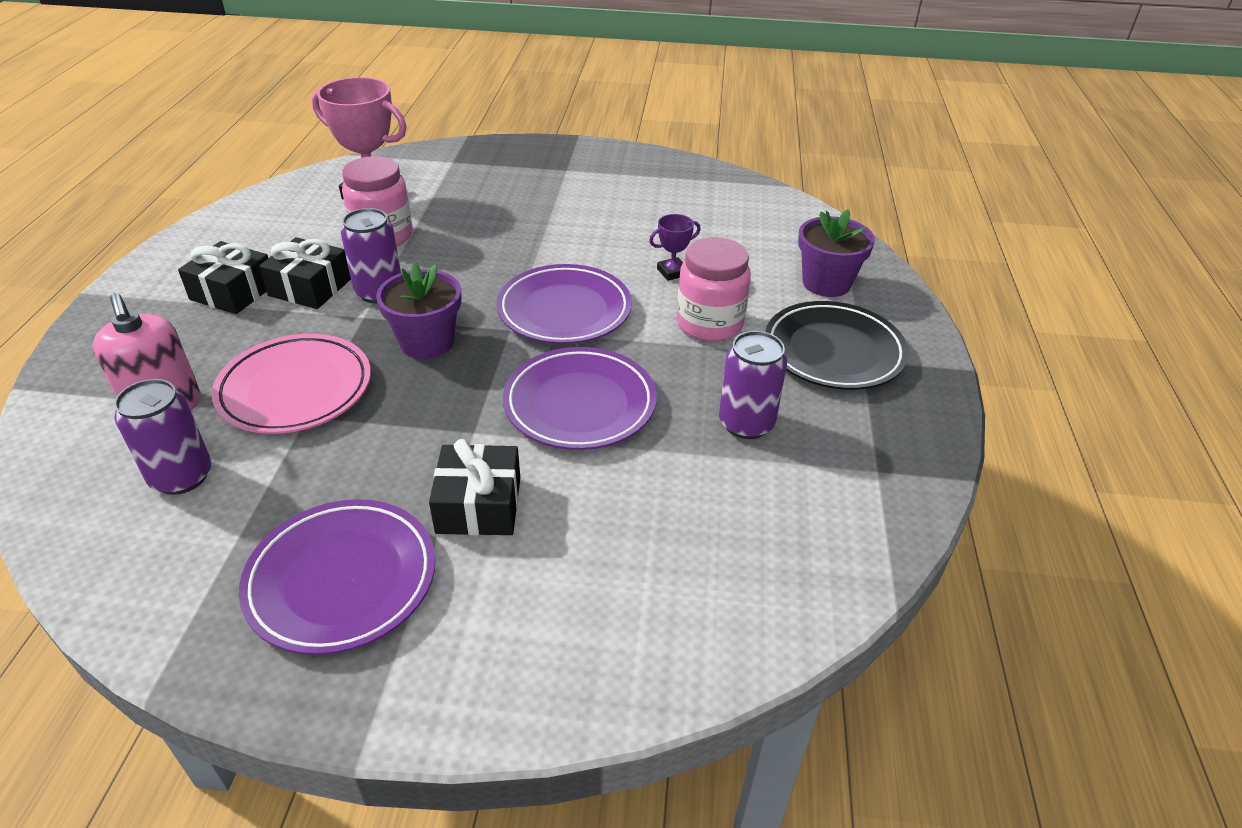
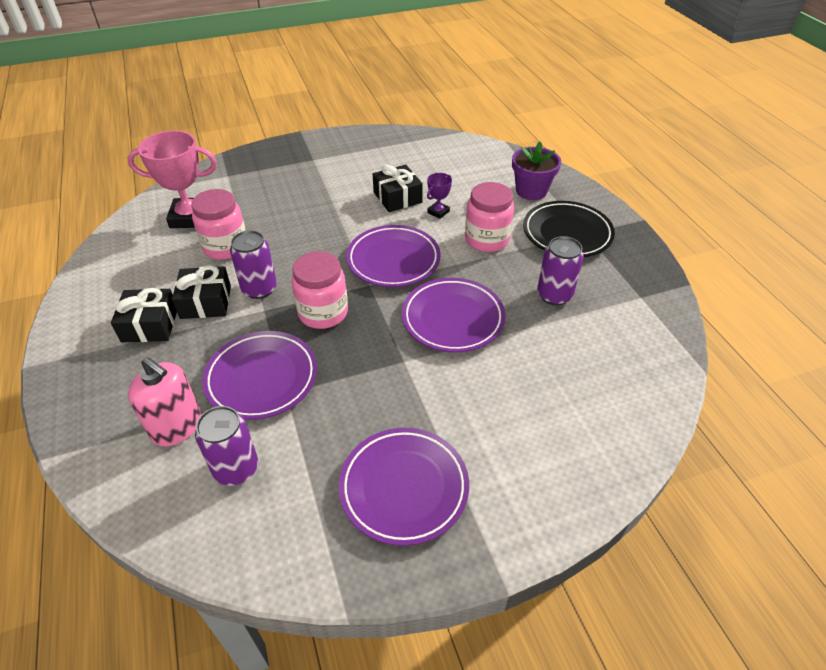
camera: 25 degrees left, 5 degrees up
(295, 390) = (262, 378): pink plate -> purple plate
(427, 342) = (323, 313): purple flower pot -> pink jar
(479, 505) = (446, 406): black gift -> black gift (397, 197)

